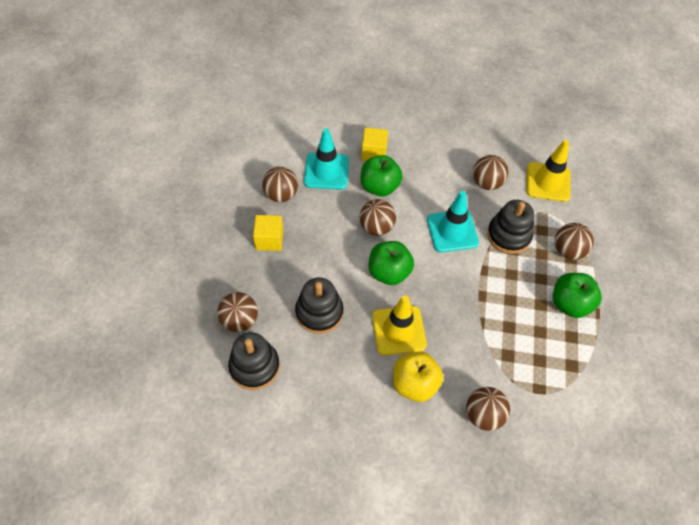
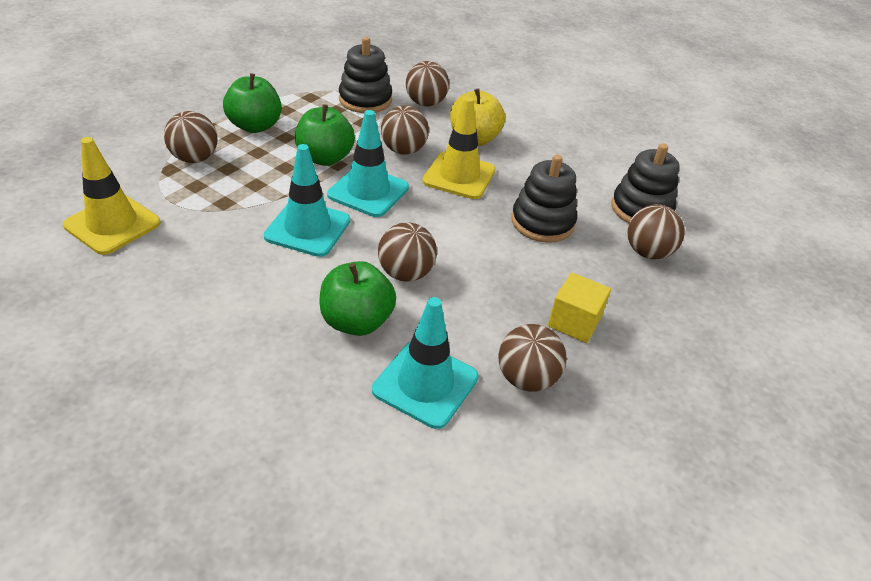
camera: 155 degrees left, 15 degrees down
(374, 153) = (319, 378): yellow cube -> none
(389, 272) = (429, 223): green apple -> green apple (325, 158)
(444, 280) = (368, 191): none -> turquoise traffic cone
(487, 183) = (194, 258): brown ball -> brown ball (403, 150)
(509, 235) = (243, 197): black stacking toy -> black stacking toy (365, 100)

